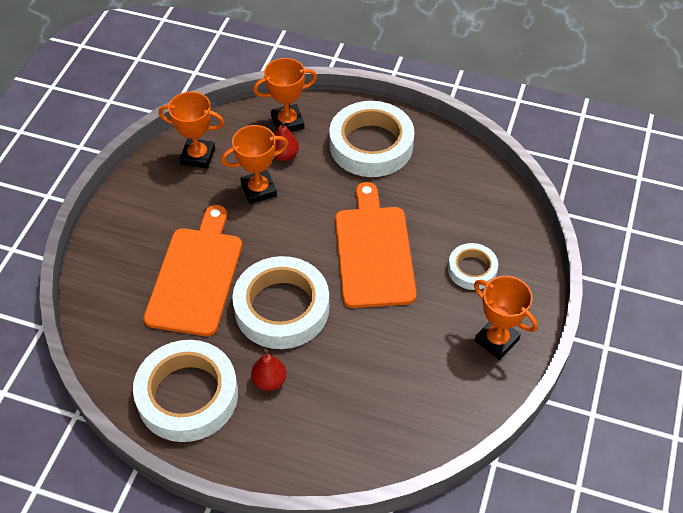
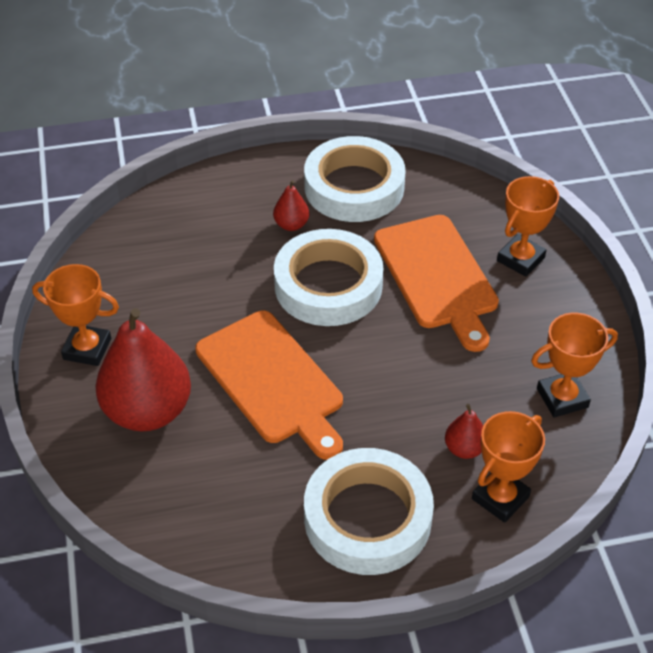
camera: 150 degrees right, 5 degrees down
(259, 190) = (455, 391): orange trophy -> orange trophy (520, 259)
(472, 269) = (148, 411): white tape -> red pear

